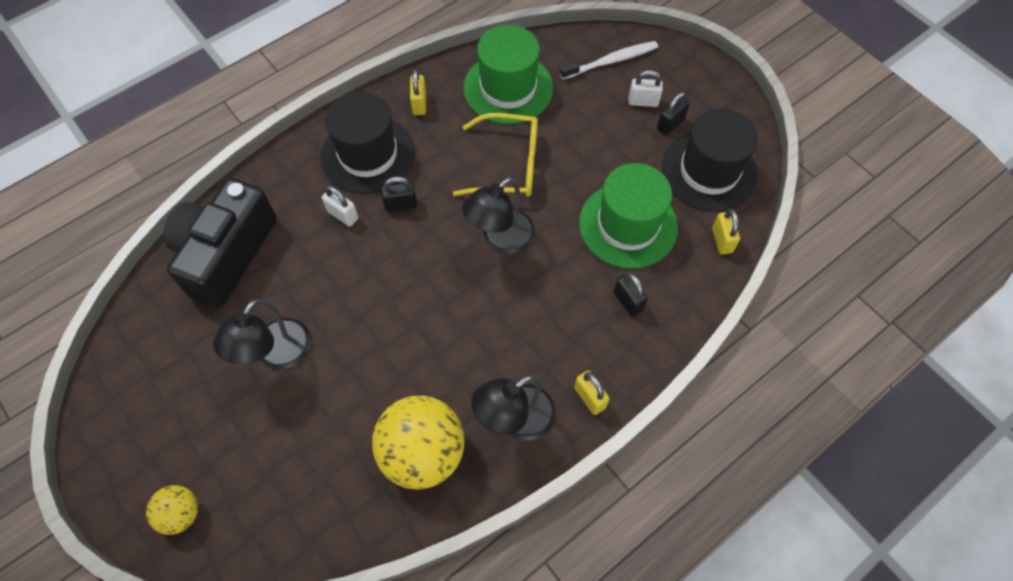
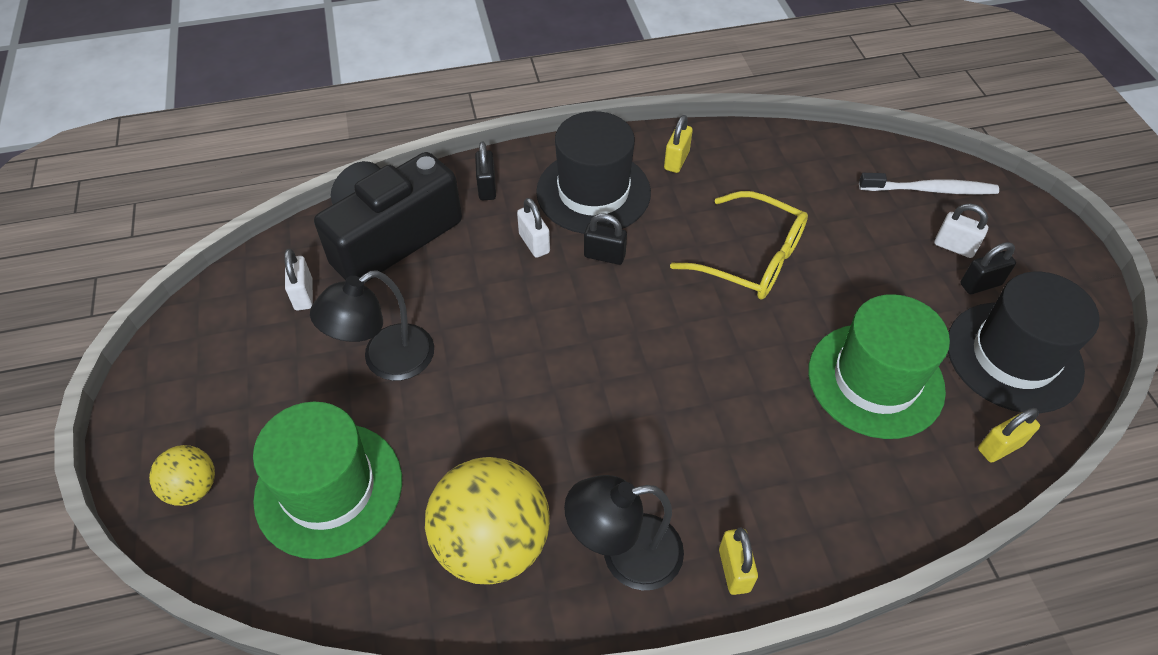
camera: 25 degrees right, 10 degrees down
(181, 329) = (304, 294): none -> white padlock
(500, 239) = (704, 336): black lamp -> none
(508, 88) = (788, 178): green hat -> green hat (329, 489)
(628, 301) = (837, 471): black padlock -> black padlock (487, 187)
(722, 240) = (999, 447): yellow padlock -> yellow padlock turned 45 degrees clockwise

